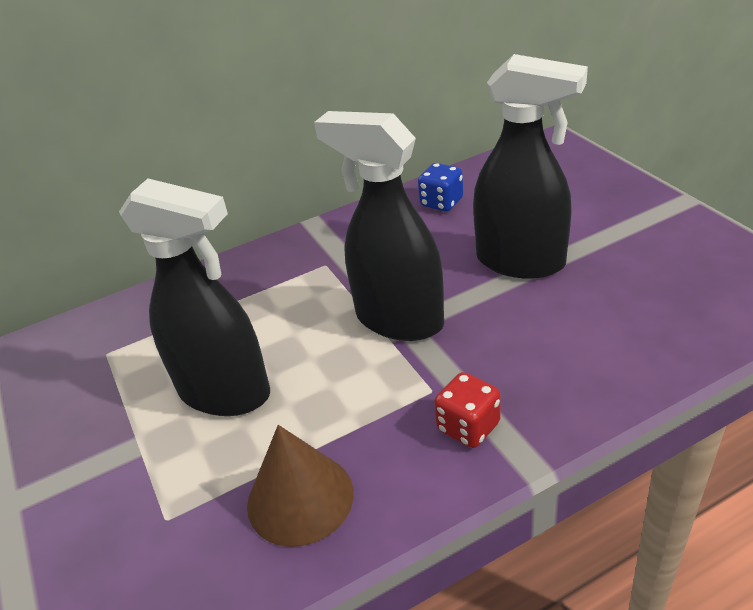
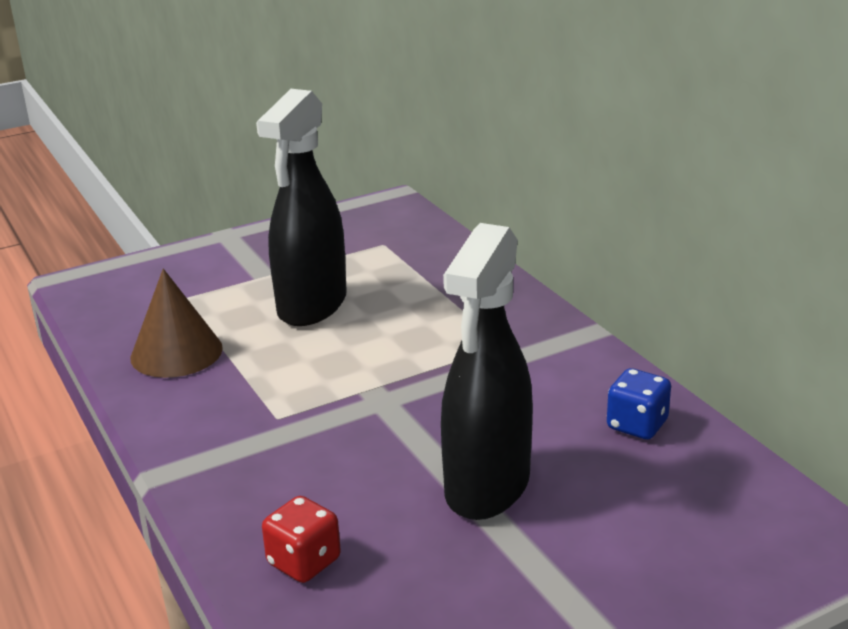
camera: 85 degrees right, 10 degrees down
(398, 320) = (391, 395): black spray bottle -> none
(468, 427) = (220, 438): red dice -> red dice (304, 562)

